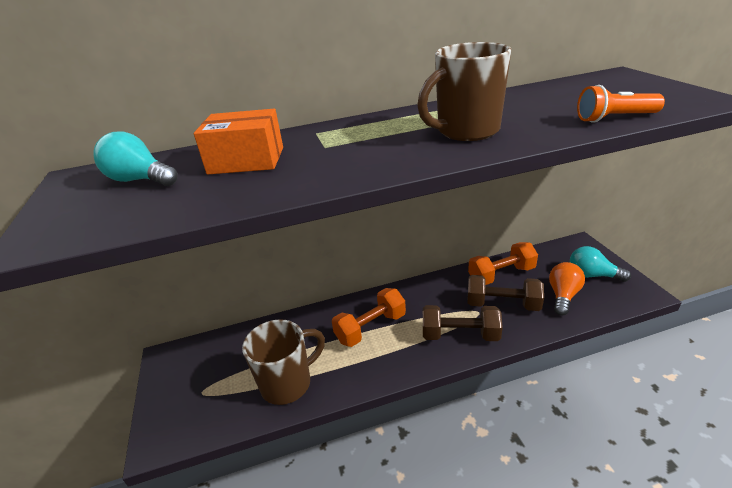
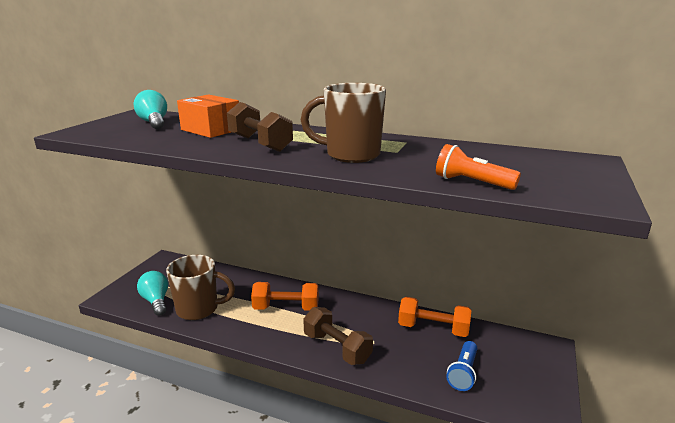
camera: 35 degrees right, 10 degrees down
(502, 304) = (400, 348): brown dumbbell -> brown dumbbell (260, 143)
(563, 296) = (463, 373): orange light bulb -> blue flashlight
(592, 275) = (519, 375): turquoise light bulb -> turquoise light bulb (156, 301)

